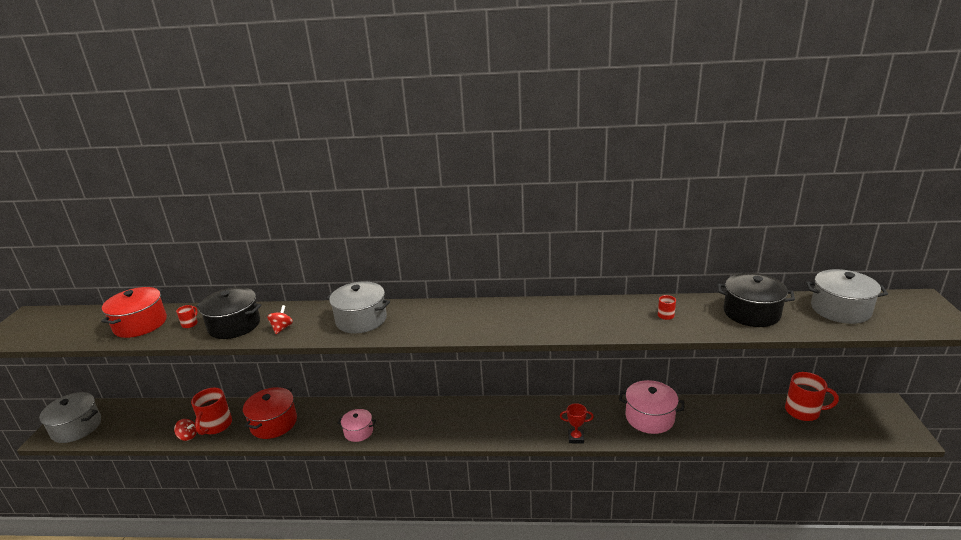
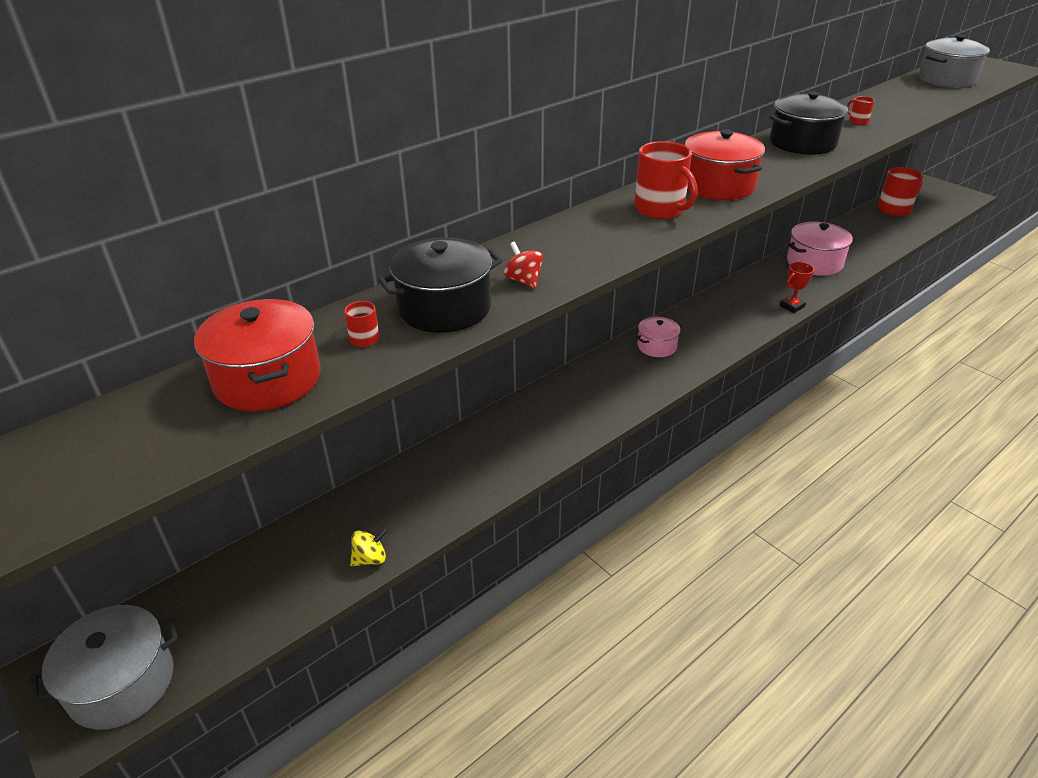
camera: 45 degrees left, 10 degrees up
(188, 436) = (370, 558): red spinning top -> yellow spinning top
(216, 426) = (390, 522): red mug -> red mug (660, 209)
(274, 423) = (470, 470): red pot -> red pot (718, 185)
(358, 431) = (591, 416): pink pot -> pink pot (657, 346)
(361, 320) = (602, 232): grey pot -> none
(751, 313) = (905, 100): black pot -> black pot (802, 143)

